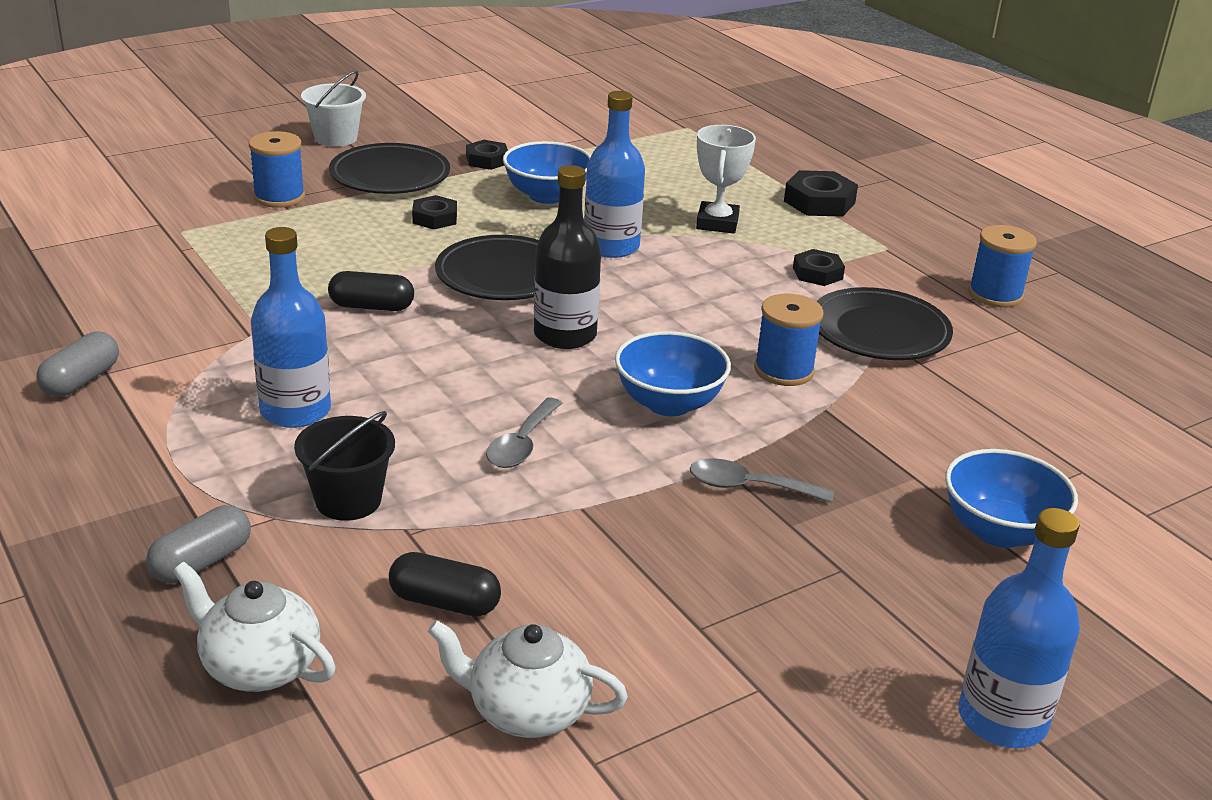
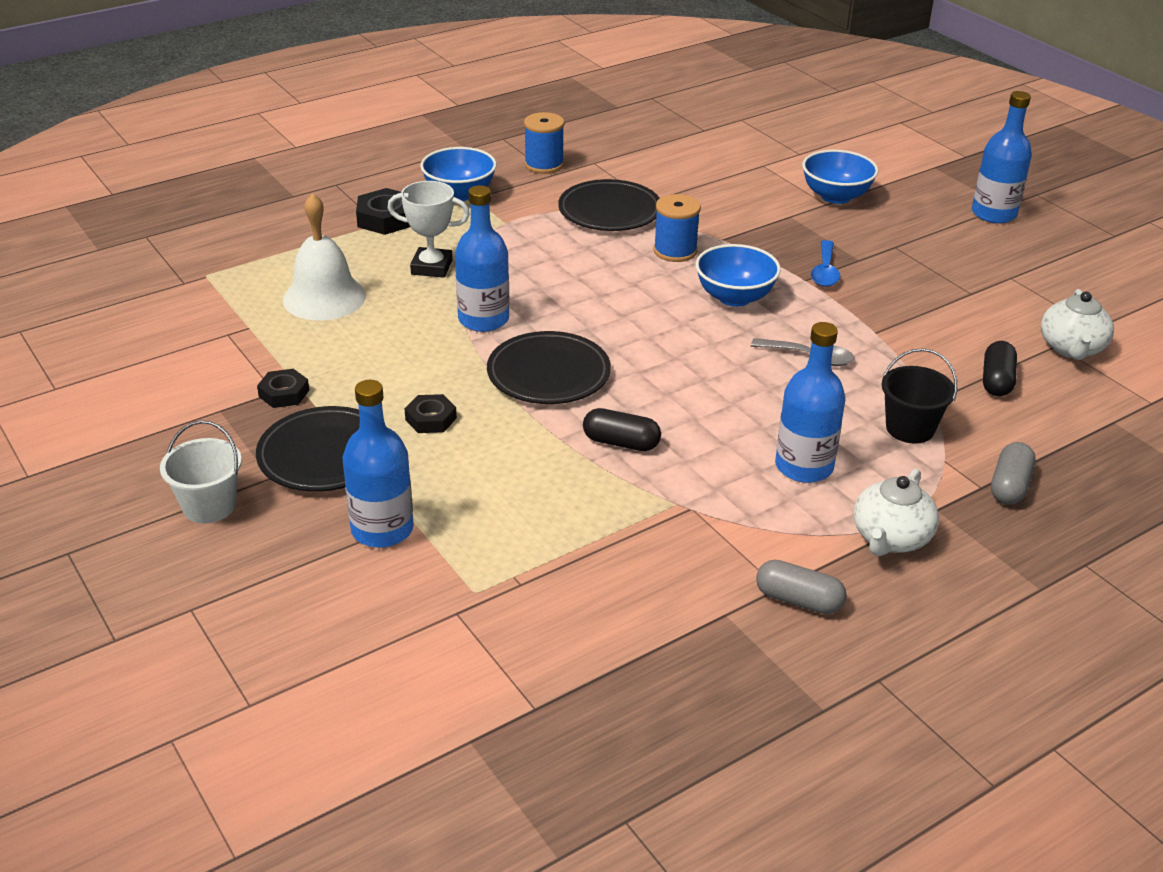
camera: 90 degrees left, 5 degrees up
(202, 562) = (1009, 486): grey capsule -> grey capsule turned 75 degrees clockwise
(259, 666) = (1093, 447): white teapot -> white teapot (890, 539)
(279, 197) = (382, 529): blue spool -> blue bottle
(372, 307) = (621, 442): black capsule -> black capsule turned 75 degrees counterclockwise
(547, 196) = (375, 354): blue bowl -> blue bowl (459, 194)
(565, 335) = (647, 341): black bottle -> none
(650, 174) = (324, 297): none -> white bell
(749, 487) = (825, 271): grey spoon -> blue spoon
(817, 273) = (521, 228): black nut -> none

